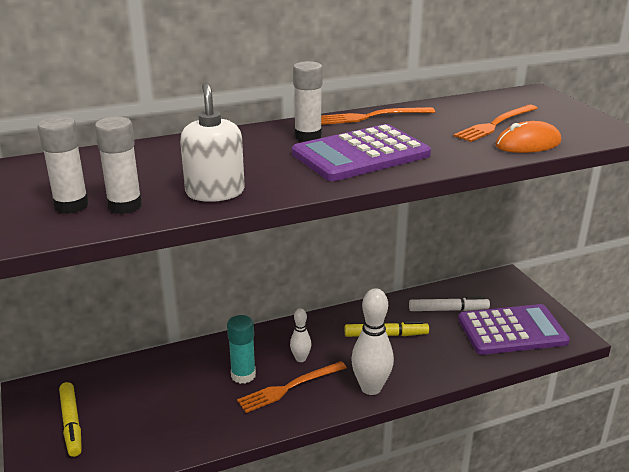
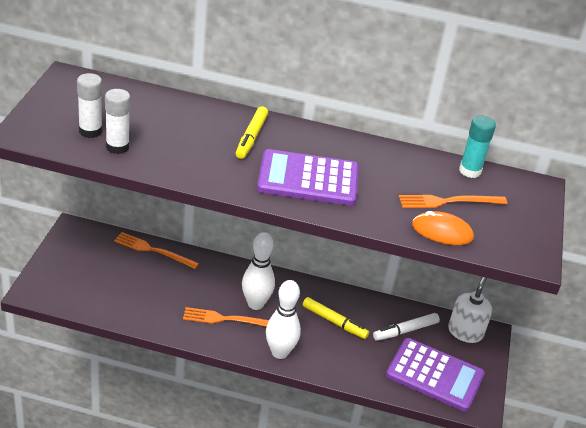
camera: 30 degrees right, 10 degrees up
(71, 423) = (78, 264): yellow marker -> yellow marker (251, 137)
(215, 192) = (178, 163): white soap dispenser -> white soap dispenser (465, 332)
(243, 375) = (206, 293): turquoise glue stick -> turquoise glue stick (470, 171)
(300, 359) = (255, 304): white bowling pin -> white bowling pin, size x1.85
(308, 136) = (295, 144): white glue stick -> none
(371, 117) = (366, 147): orange fork -> orange fork (153, 250)
(448, 310) = (405, 331): white marker -> white marker turned 120 degrees clockwise

